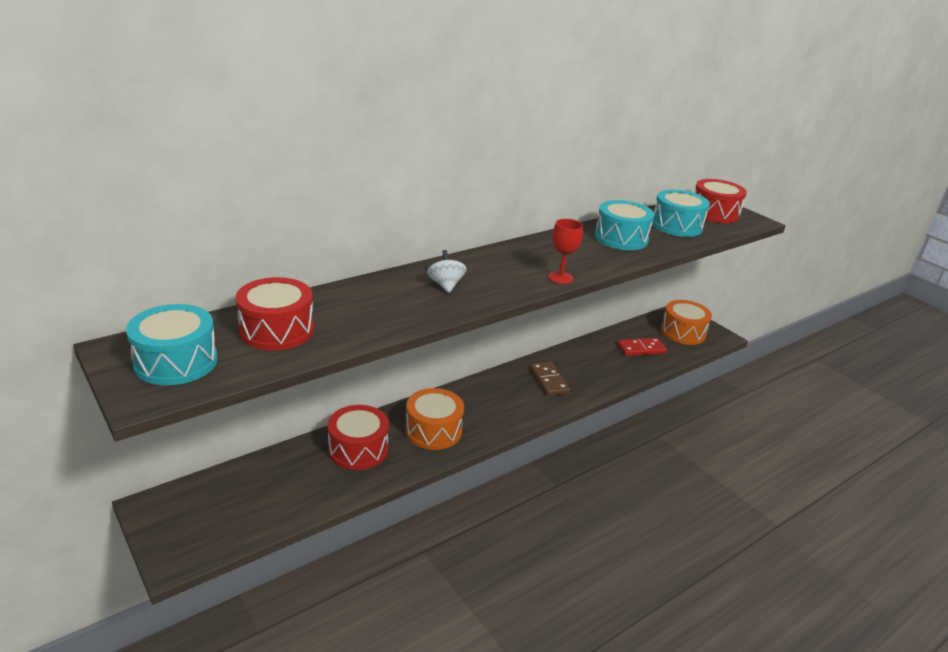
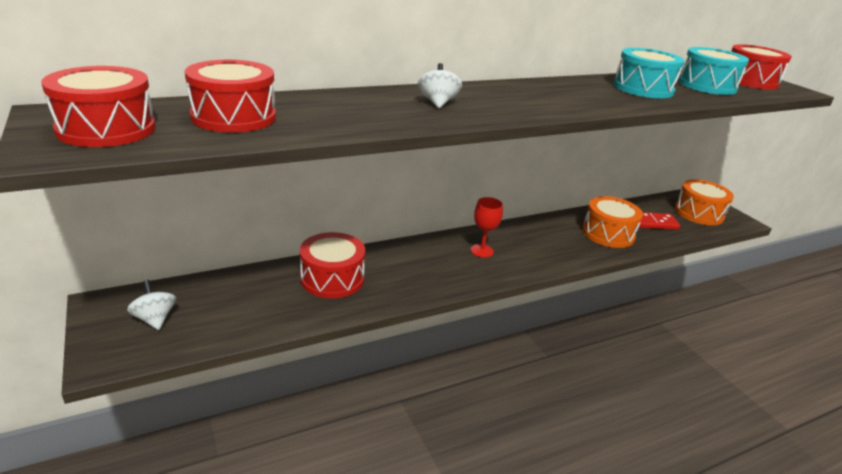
camera: 10 degrees right, 0 degrees up
(176, 362) = (106, 129): turquoise drum -> red drum
(206, 513) = (155, 319): none -> white spinning top
(433, 430) = (416, 271): orange drum -> orange drum (608, 234)
(549, 381) = (548, 240): brown domino -> none
(560, 278) = (569, 110): red goblet -> red goblet (482, 251)

